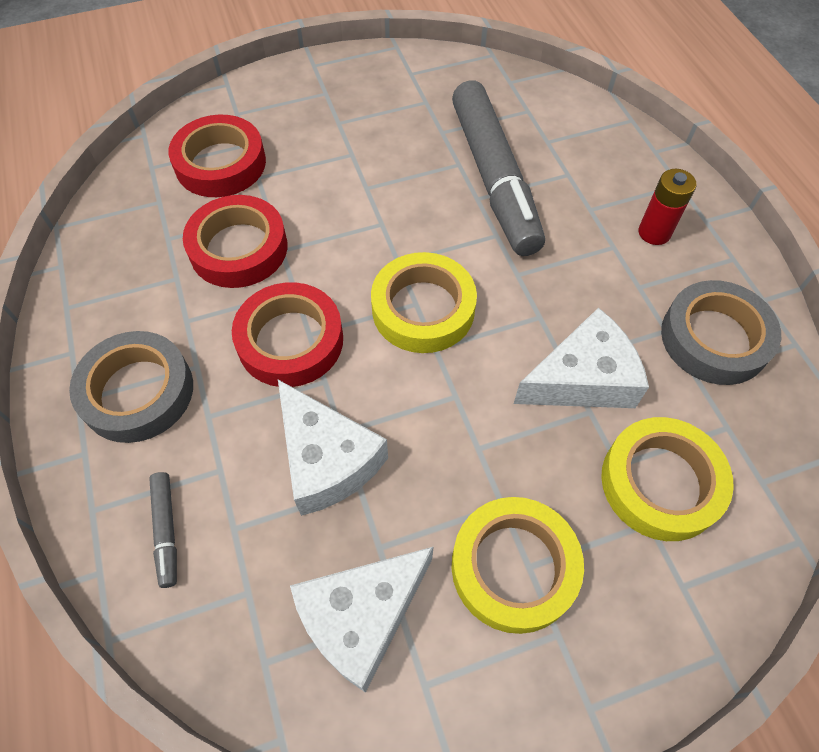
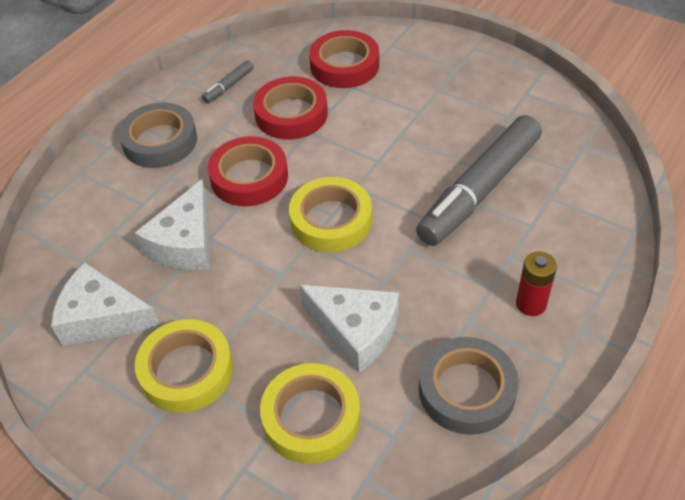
camera: 55 degrees right, 10 degrees down
(166, 531) = (91, 207): grey marker -> grey marker (229, 86)

